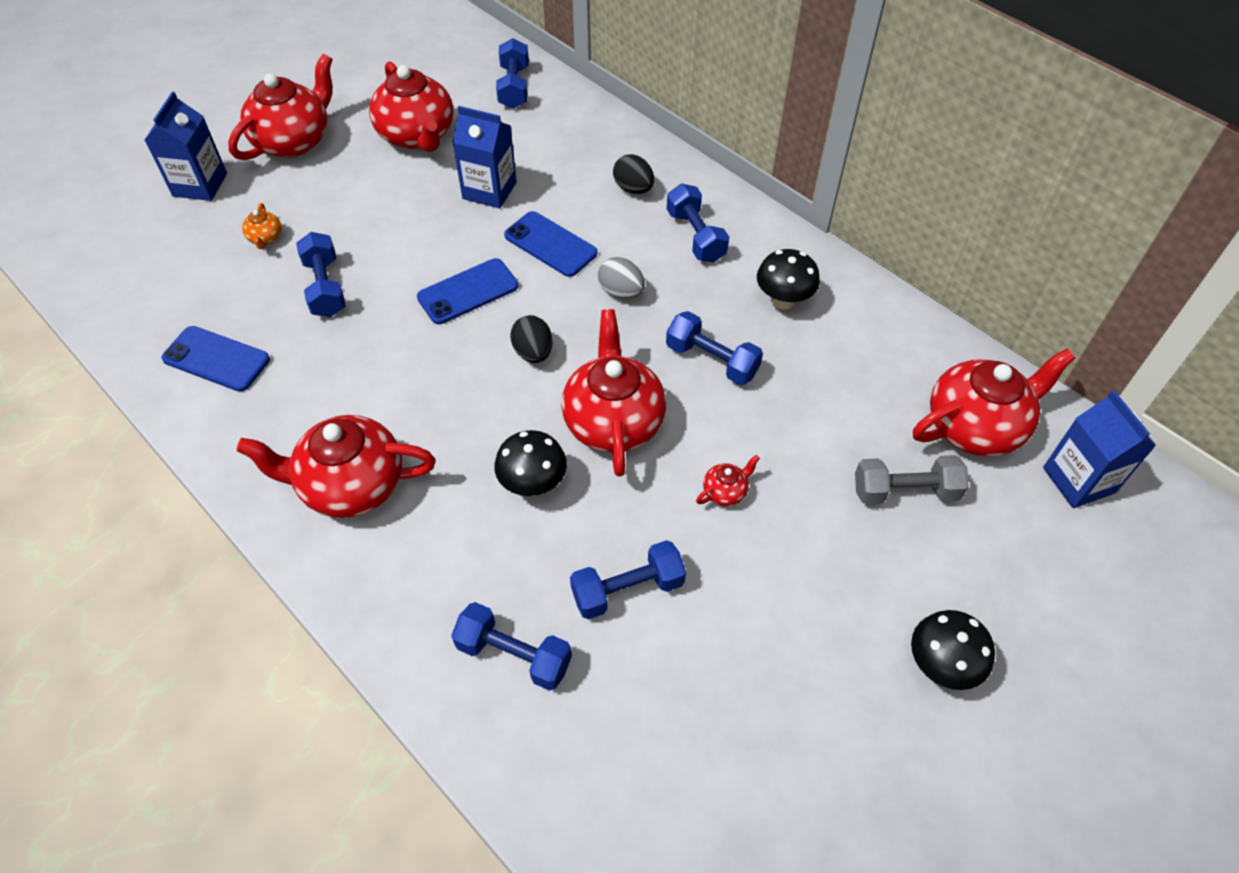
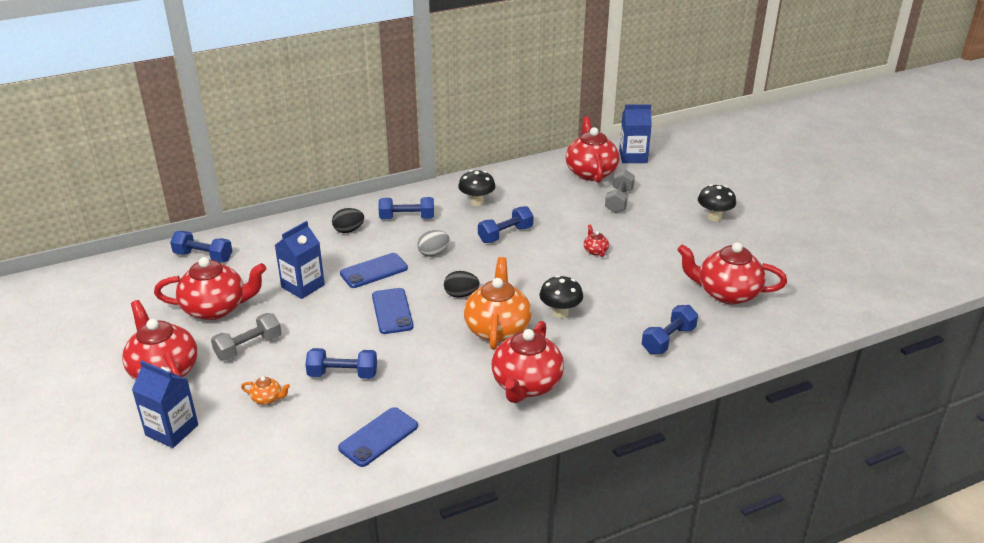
camera: 70 degrees left, 20 degrees down
(354, 189) = (248, 347): none -> grey dumbbell
(468, 417) = (497, 329): none -> orange teapot
(613, 421) = (530, 276): red teapot -> red teapot (727, 293)
(627, 589) = (642, 294): blue dumbbell -> none

